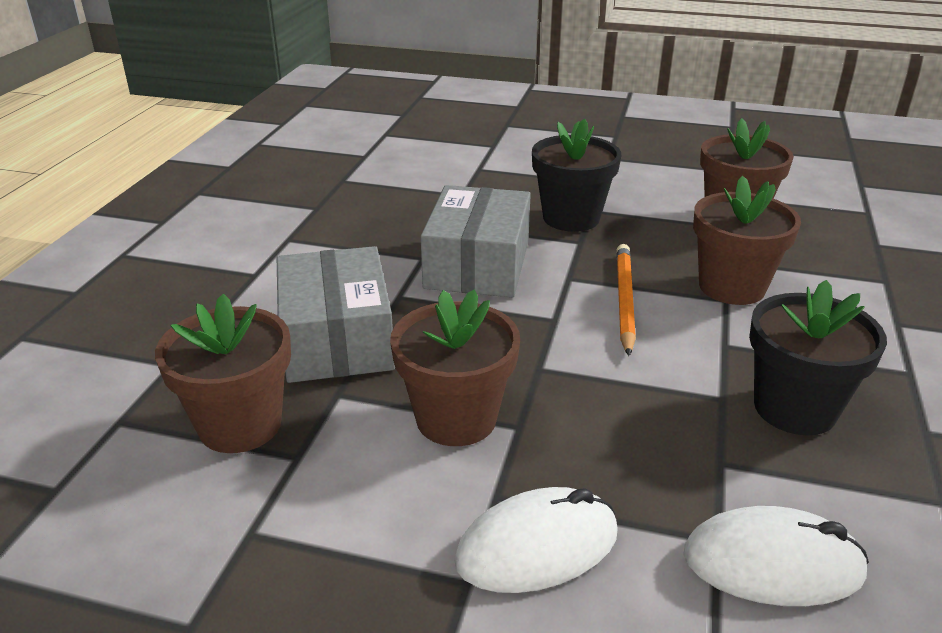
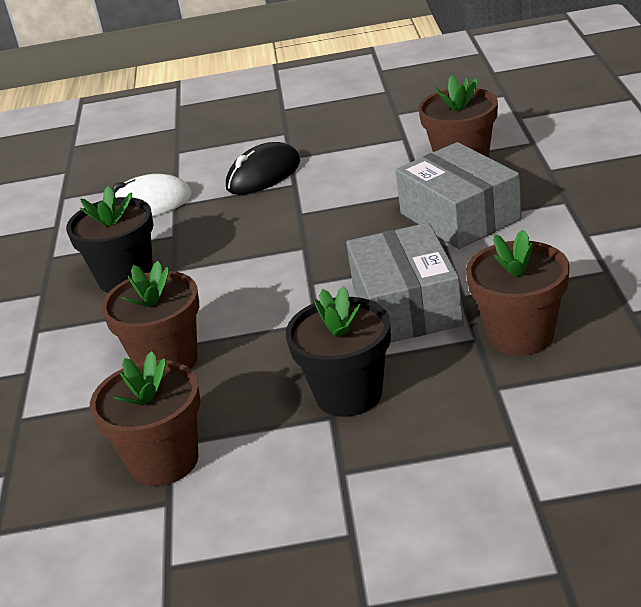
camera: 165 degrees right, 0 degrees up
(456, 418) = (339, 204): brown flower pot -> brown flower pot (520, 335)
(537, 547) = (263, 175): white mouse -> black mouse
(624, 300) = (260, 316): orange pencil -> none

